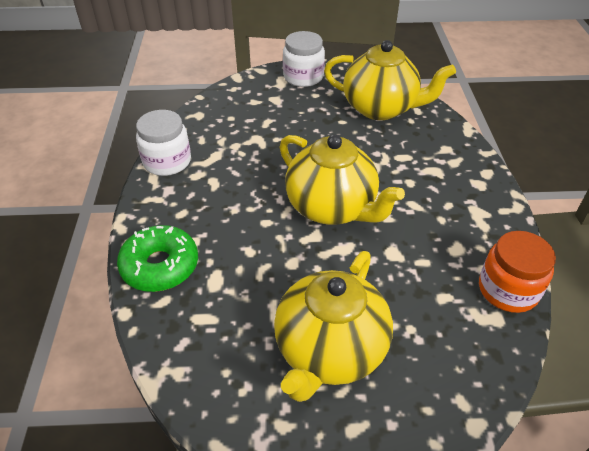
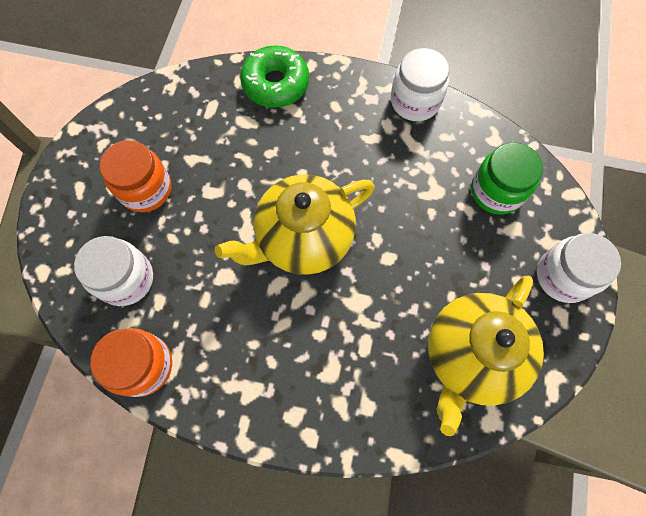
camera: 105 degrees right, 25 degrees up
(246, 109) = (496, 191): none -> green jar
(329, 350) = (146, 189): yellow teapot -> orange jar
(438, 333) = (126, 279): none -> white jar

